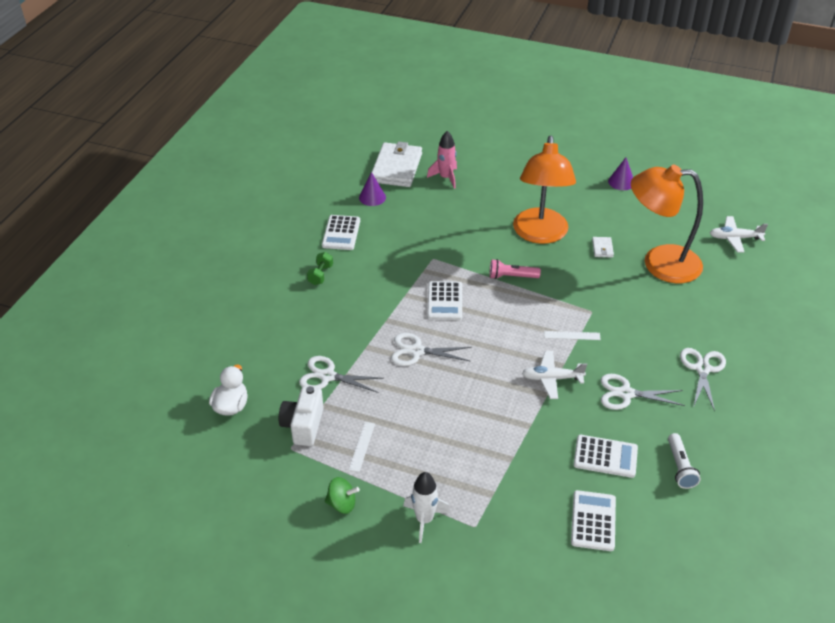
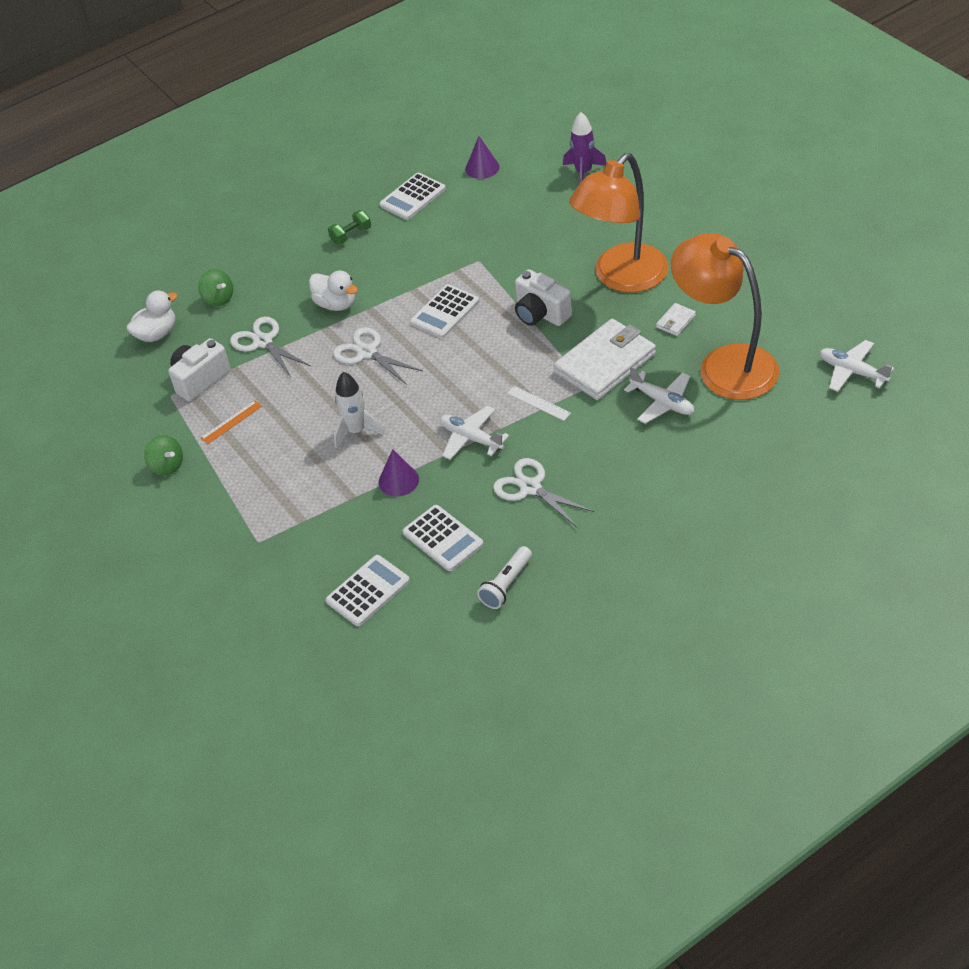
camera: 40 degrees right, 5 degrees up
(258, 359) = (218, 298): none -> green spinning top
(358, 326) = (336, 304): none -> white duck
(362, 446) = (231, 422): white ruler -> orange ruler
(396, 168) = (541, 142): white wallet -> white wallet (605, 363)
(424, 519) = (221, 514): white rocket -> white rocket (356, 431)
(446, 178) = (583, 172): pink rocket -> purple rocket
(511, 277) = (541, 313): pink flashlight -> white camera
(621, 182) = (786, 250): purple cone -> purple cone (398, 480)
(648, 302) = (662, 402): none -> white plane
(702, 369) = (642, 500): white scissors -> none

